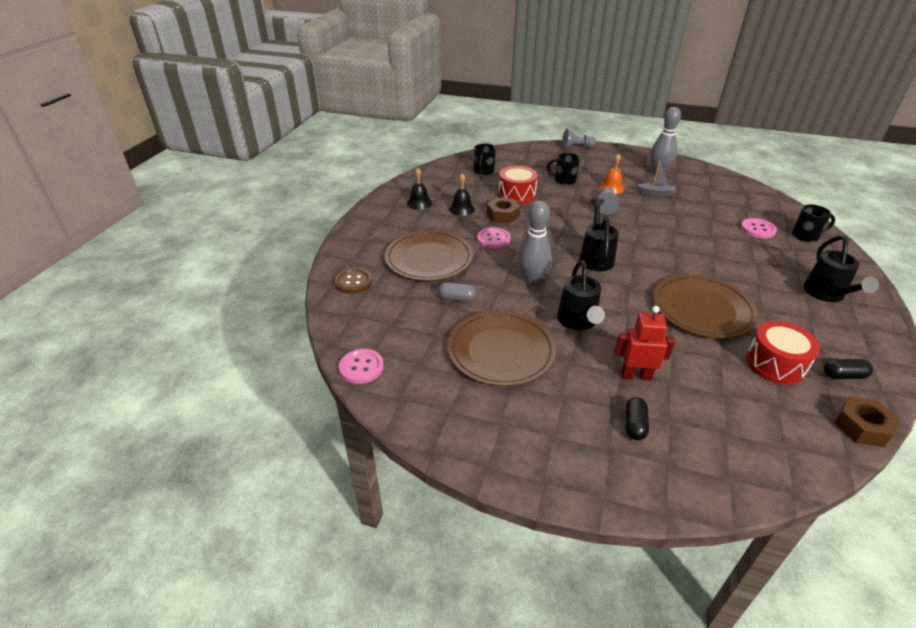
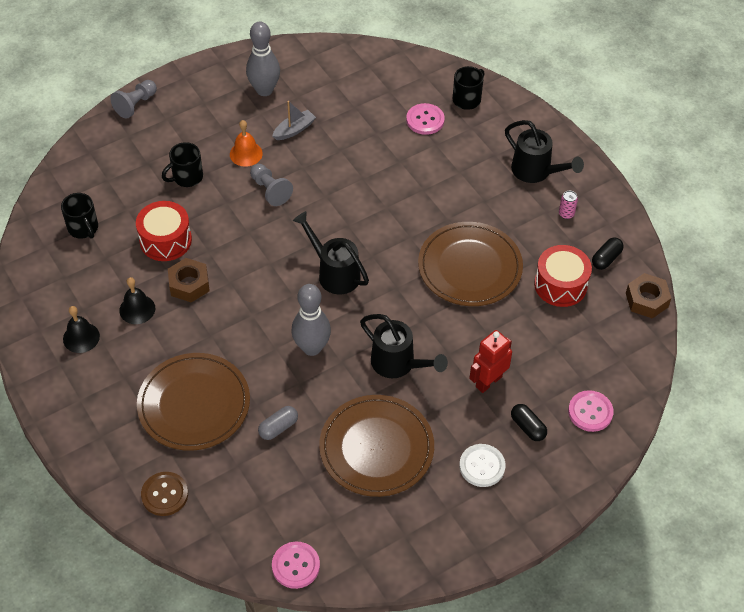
camera: 50 degrees left, 15 degrees up
(493, 239) = (221, 326): pink button -> pink button (590, 412)
(563, 418) = (482, 466): none -> white button
(830, 329) = (566, 214): none -> pink can

